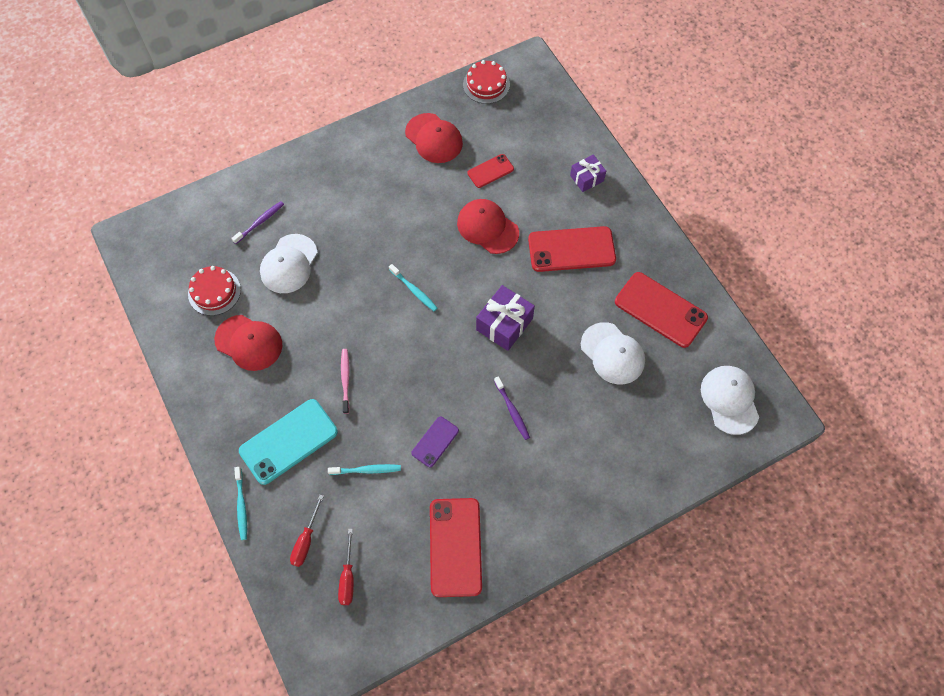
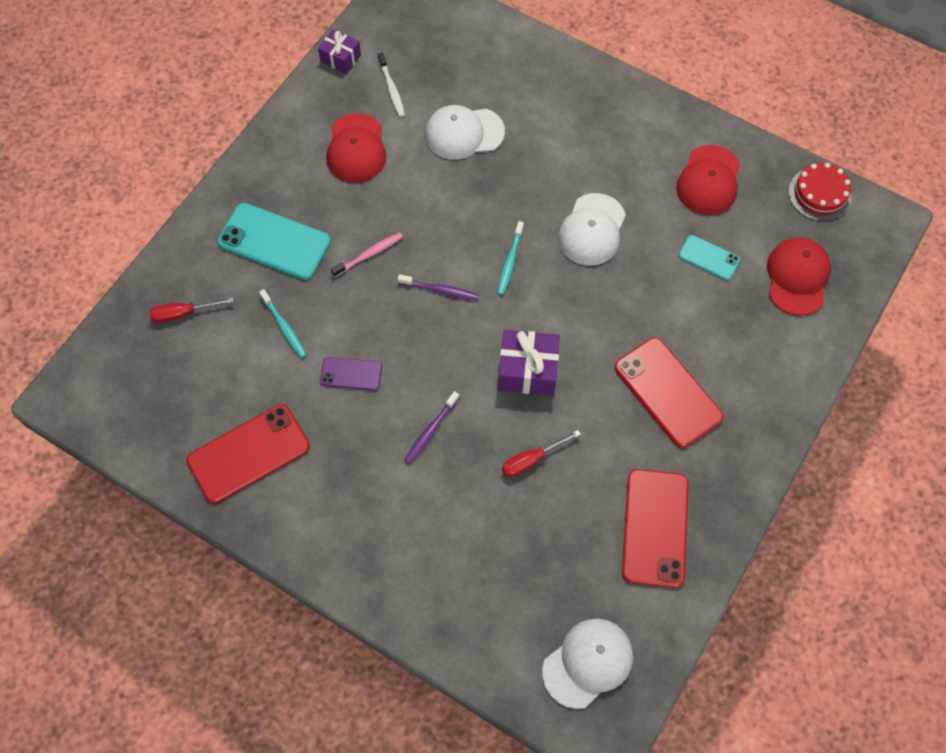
camera: 60 degrees right, 0 degrees up
(214, 292) = (391, 89): red cake -> white toothbrush
(241, 505) = (188, 239): turquoise toothbrush -> none
(260, 222) = (493, 82): purple toothbrush -> purple toothbrush (440, 290)
(348, 577) = (166, 371): red screwdriver -> red screwdriver (531, 460)
(487, 227) = (635, 292): red cap -> red cap (797, 277)
(490, 171) = (709, 258): red phone -> turquoise phone
(587, 178) = (774, 361): purple gift -> purple gift (340, 58)
(612, 353) = (564, 501): white cap -> white cap (592, 230)

